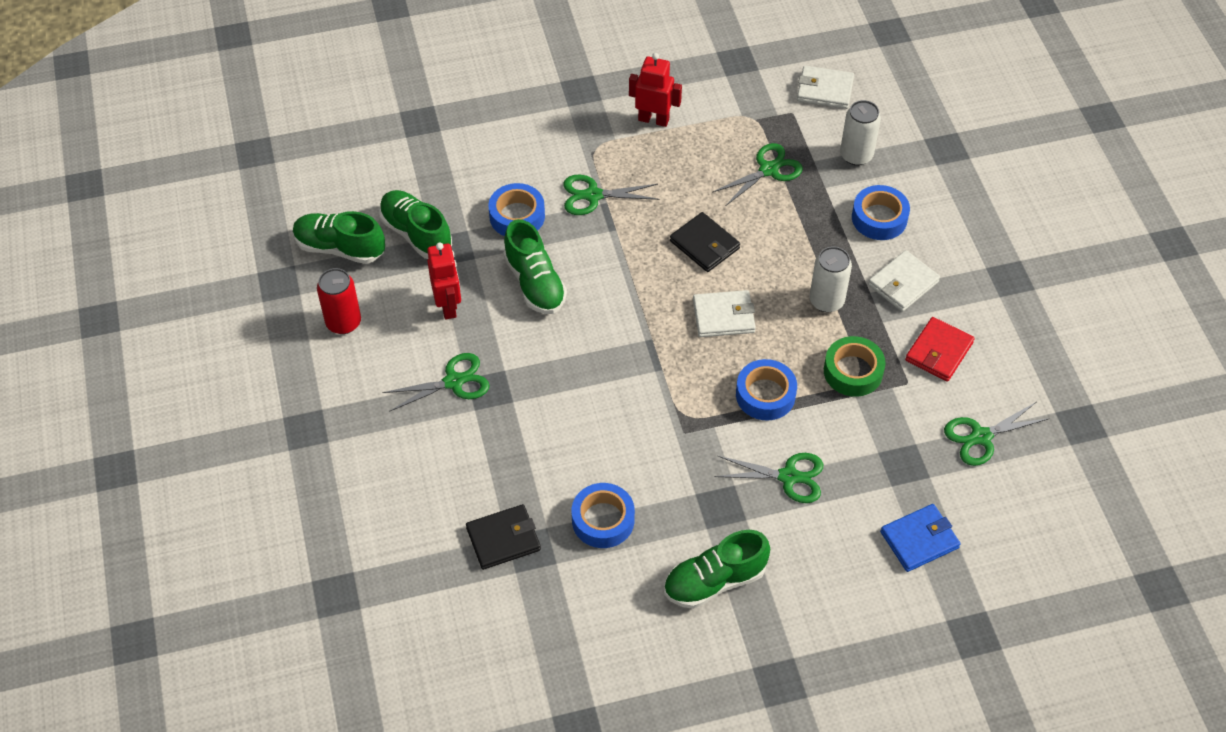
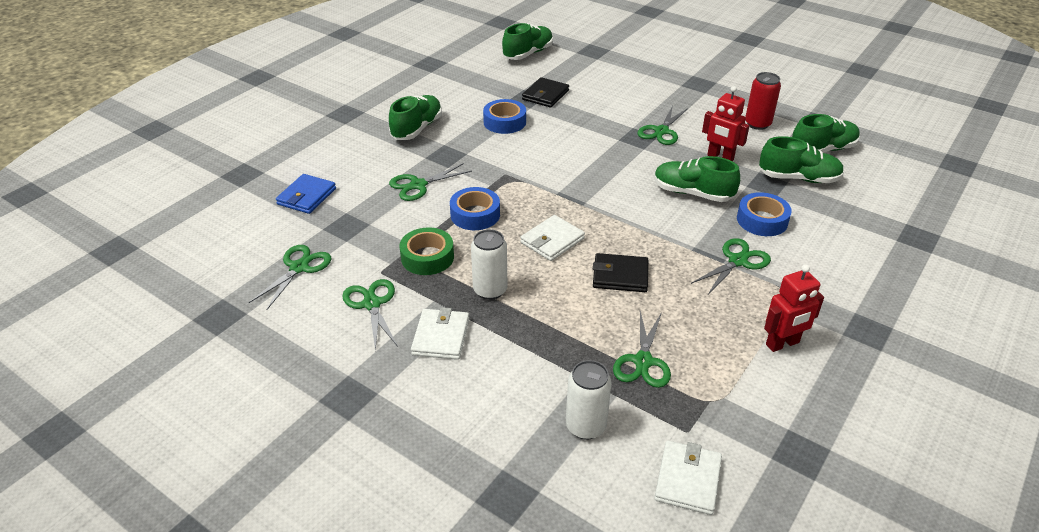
camera: 140 degrees right, 15 degrees down
(426, 653) = (528, 54): none -> green shoe
(825, 90) = (687, 480): white wallet -> white wallet turned 45 degrees counterclockwise
(879, 218) = (508, 379): blue tape -> none
(939, 351) = (371, 304): red wallet -> green scissors

